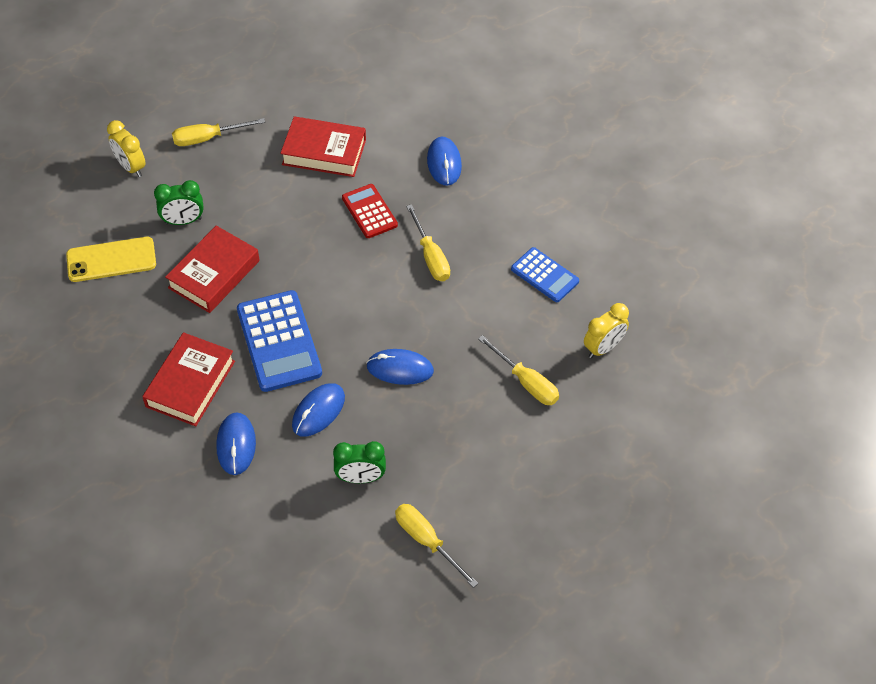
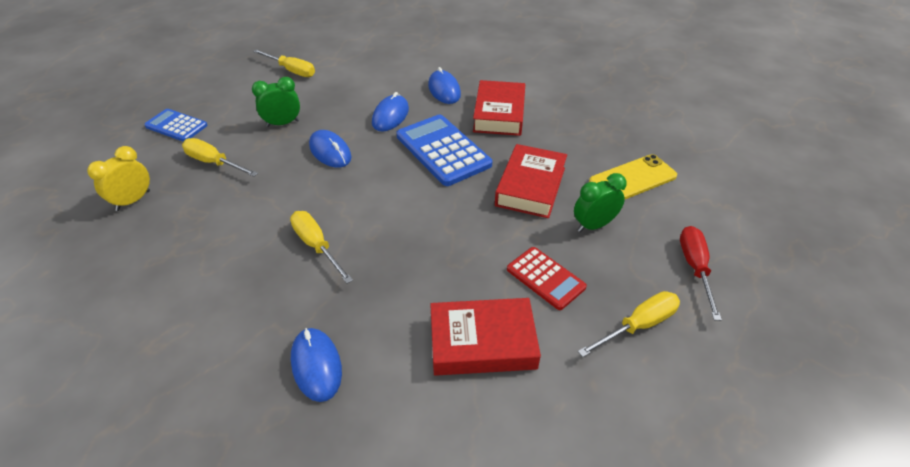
camera: 165 degrees right, 10 degrees down
(131, 167) = (695, 268): yellow clock -> red screwdriver
(360, 478) = (346, 89): green clock -> green clock (283, 123)
(369, 211) = (398, 279): red calculator -> red calculator (545, 278)
(400, 369) = (330, 152): blue mouse -> blue mouse turned 60 degrees clockwise
(544, 275) = (186, 253): blue calculator -> blue calculator (176, 126)

